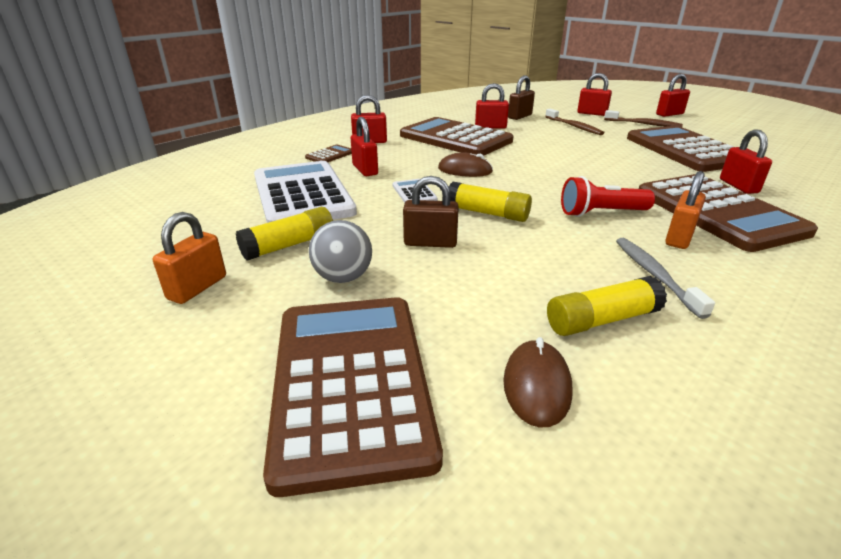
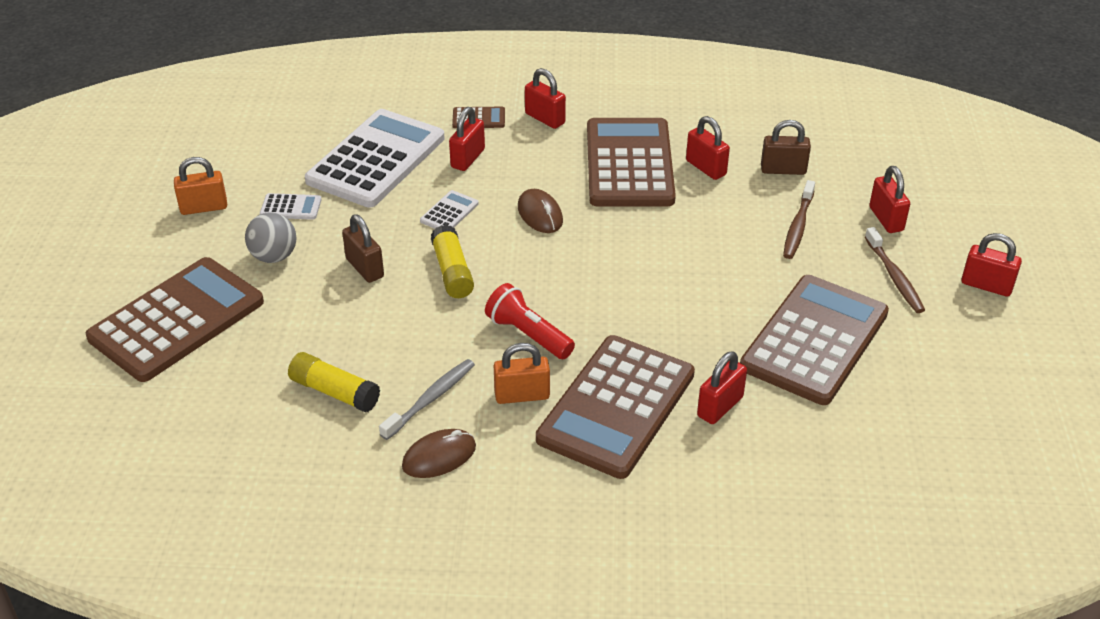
camera: 50 degrees right, 10 degrees up
(289, 245) = (291, 207): yellow glue stick -> white calculator
(537, 385) = (236, 388): brown mouse -> brown mouse (439, 456)

